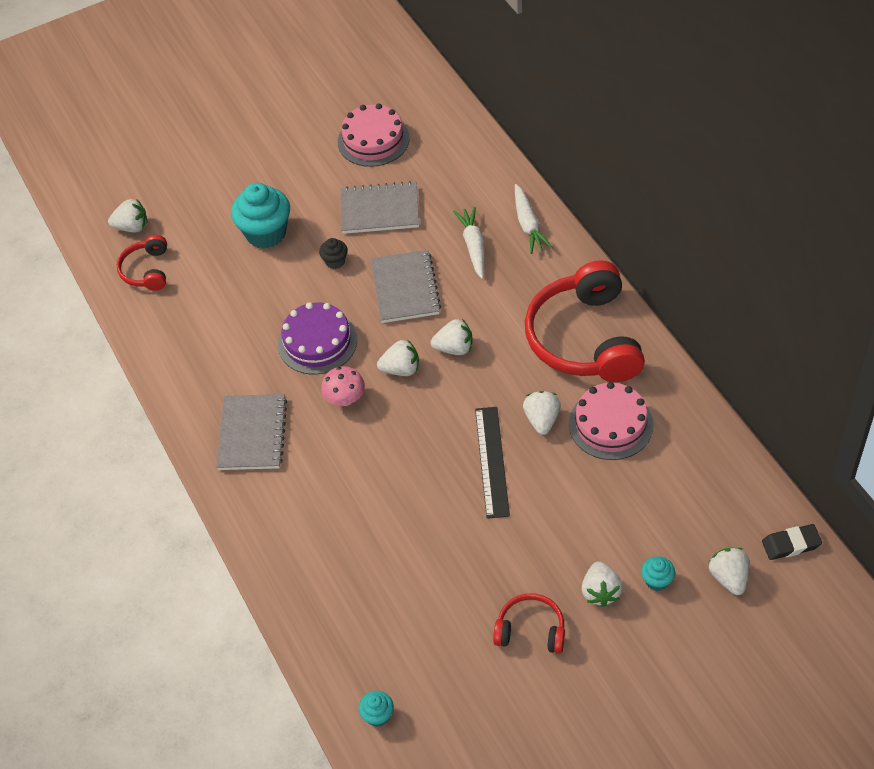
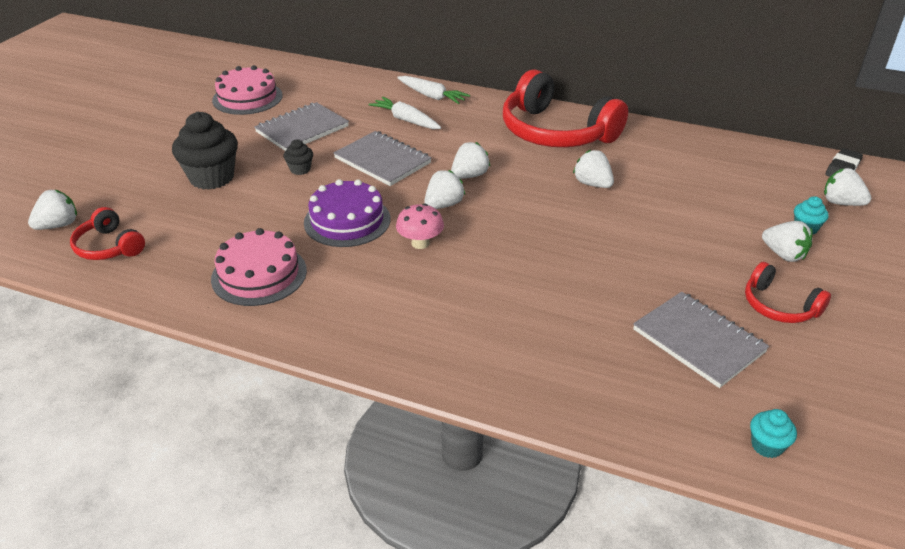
camera: 45 degrees left, 15 degrees down
(252, 434) = (363, 307): grey notebook -> grey notebook (698, 341)
(266, 233) = (212, 178): turquoise cupcake -> black cupcake
(491, 461) = (592, 223): black ruler -> none
(531, 630) = (779, 306): red headphones -> red headphones turned 105 degrees counterclockwise
(611, 424) = (641, 165): pink cake -> pink cake (259, 274)

